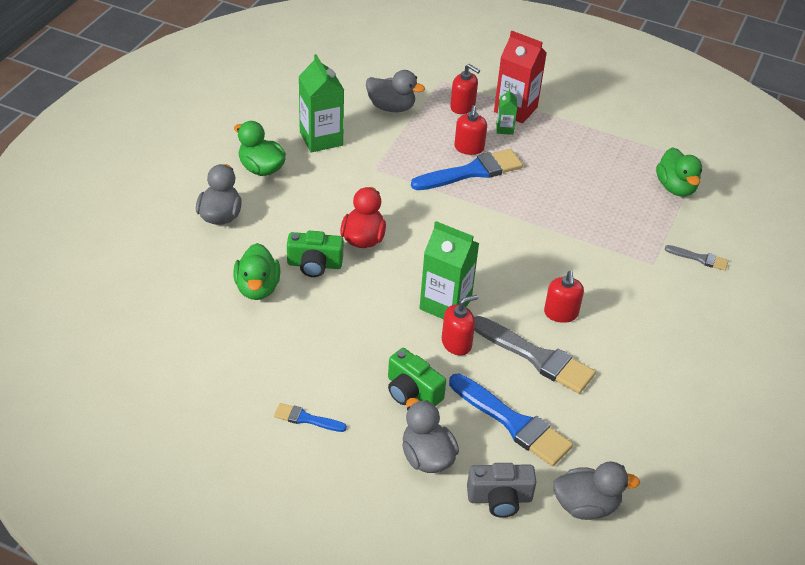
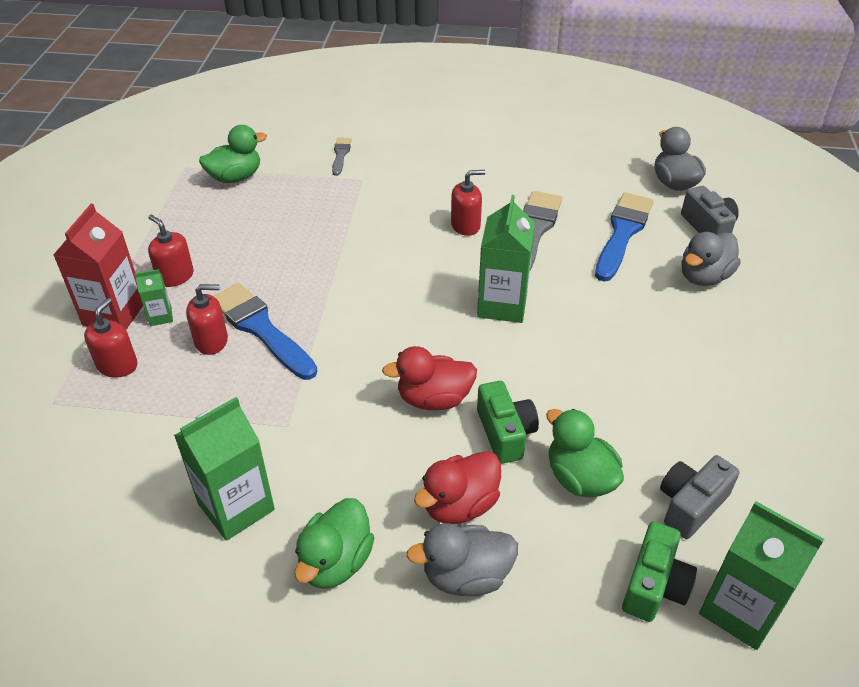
camera: 105 degrees left, 0 degrees up
(123, 324) = (740, 609): none -> green carton
(205, 335) = (690, 505): none -> grey camera
(257, 288) = (579, 478): green duck -> green duck turned 105 degrees counterclockwise
(269, 227) = (460, 505): none -> red duck
(306, 419) = (732, 371): blue brush -> none
(391, 107) = (134, 443): grey duck -> none
(412, 391) = (637, 303): green camera -> green camera (654, 585)
(456, 343) = (552, 286): red soap dispenser -> red soap dispenser (175, 276)

